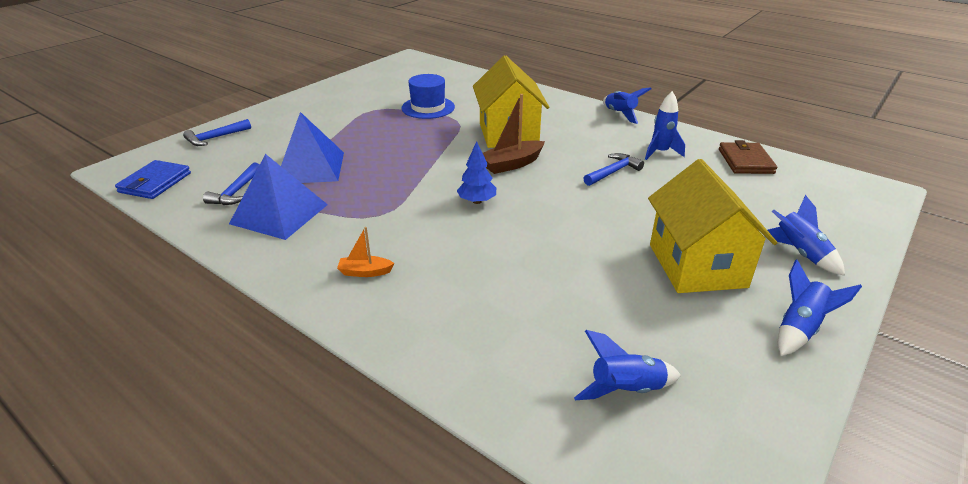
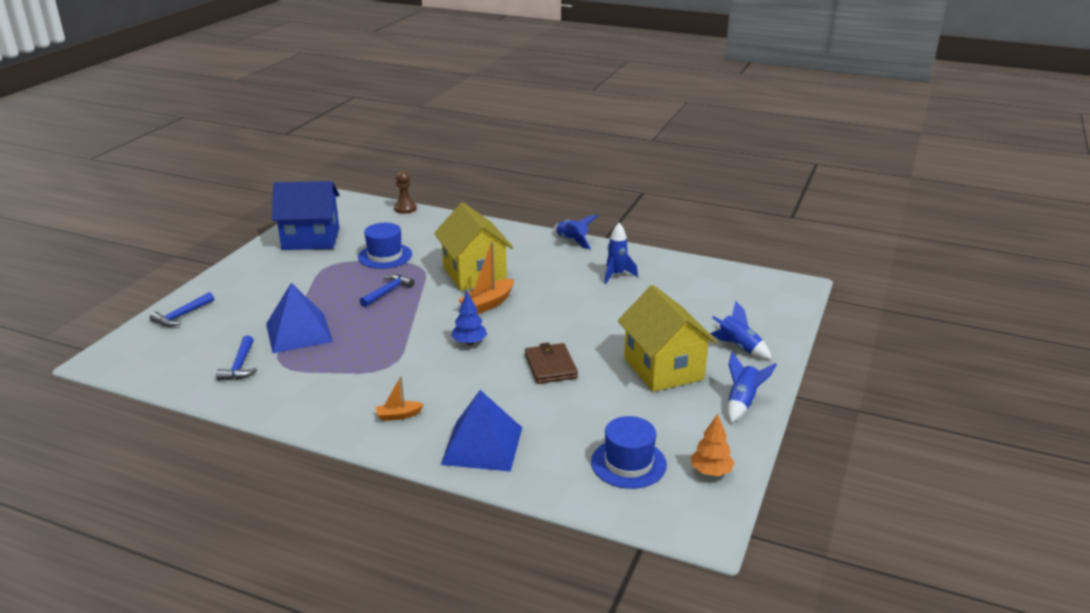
camera: 15 degrees left, 5 degrees down
(155, 183) = (151, 368): blue wallet -> none
(279, 214) = (294, 379): blue pyramid -> blue pyramid (482, 445)
(368, 86) = (311, 239): none -> blue house
(465, 70) = (405, 208): none -> brown pawn
(512, 164) = (488, 304): brown boat -> orange boat
(613, 172) = (580, 299): blue hammer -> blue hammer (388, 292)
(625, 390) = (628, 463): blue rocket -> blue hat
(743, 428) = (710, 471): none -> orange tree
(745, 161) = (689, 274): brown wallet -> brown wallet (550, 366)

